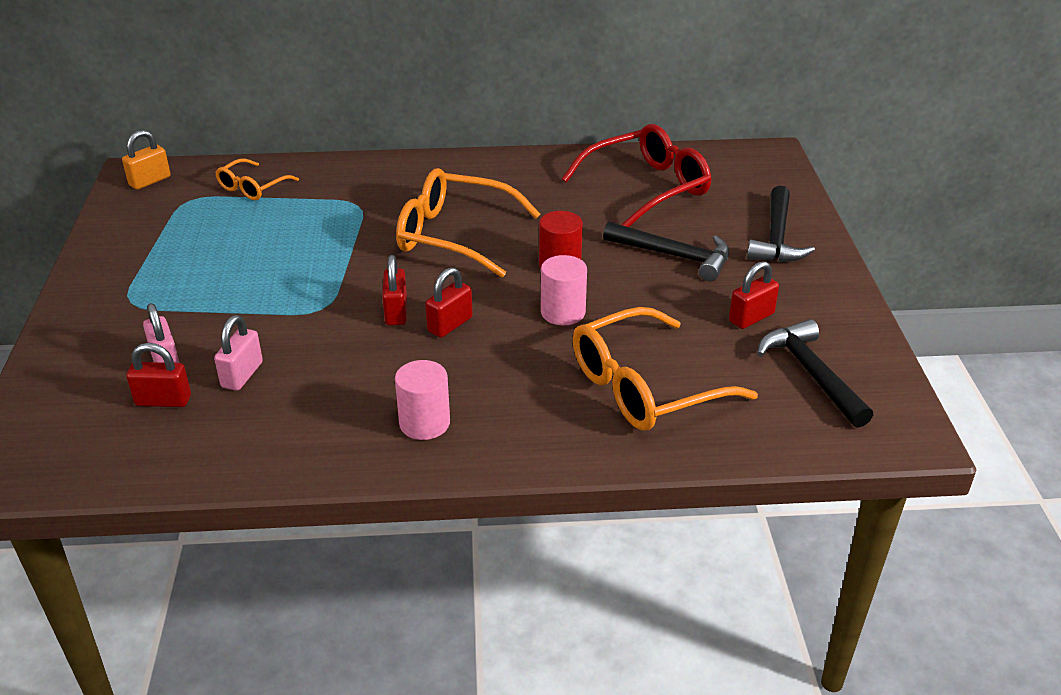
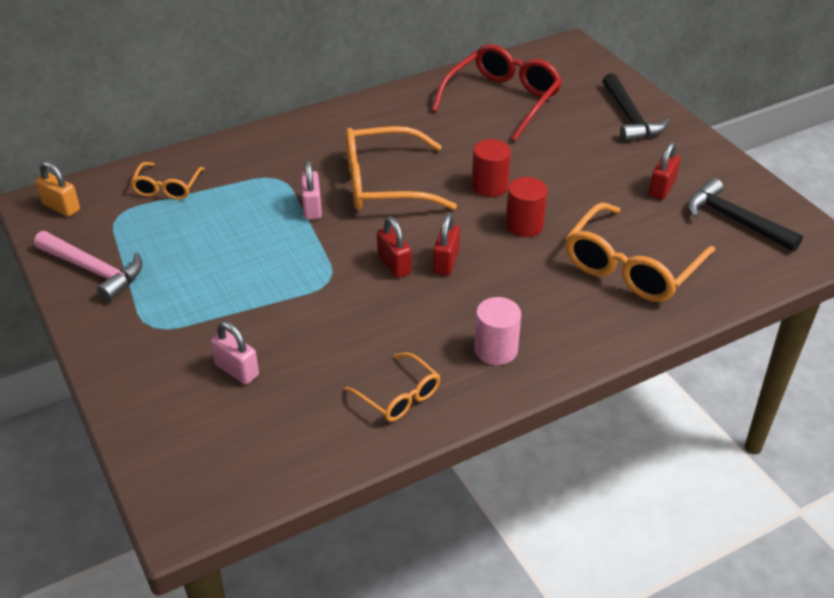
camera: 25 degrees left, 5 degrees up
(127, 240) = (93, 270): none -> pink hammer
(150, 181) = (61, 207): orange padlock -> orange padlock turned 75 degrees counterclockwise
(163, 400) = (266, 403): red padlock -> none
(242, 375) = (313, 359): pink padlock -> pink padlock (312, 208)
(289, 435) = (399, 396): none -> orange glasses
(563, 312) = (524, 225): pink cylinder -> red cylinder
(674, 256) = (568, 153): black hammer -> none

